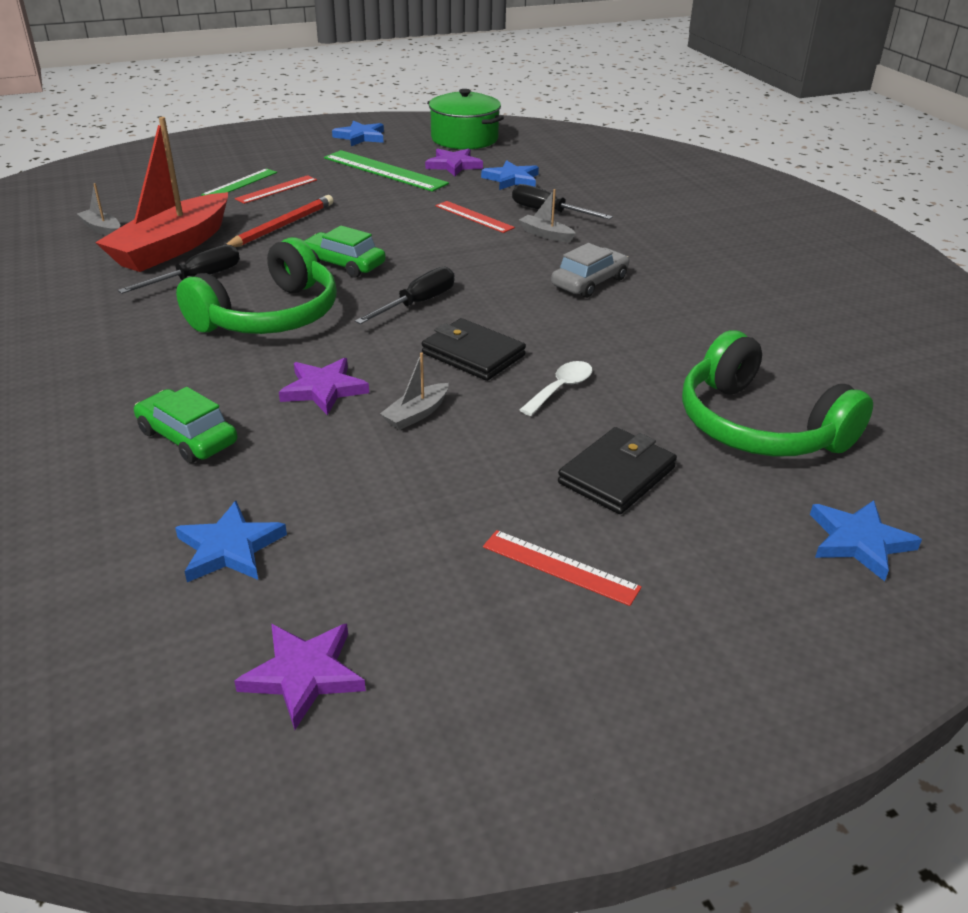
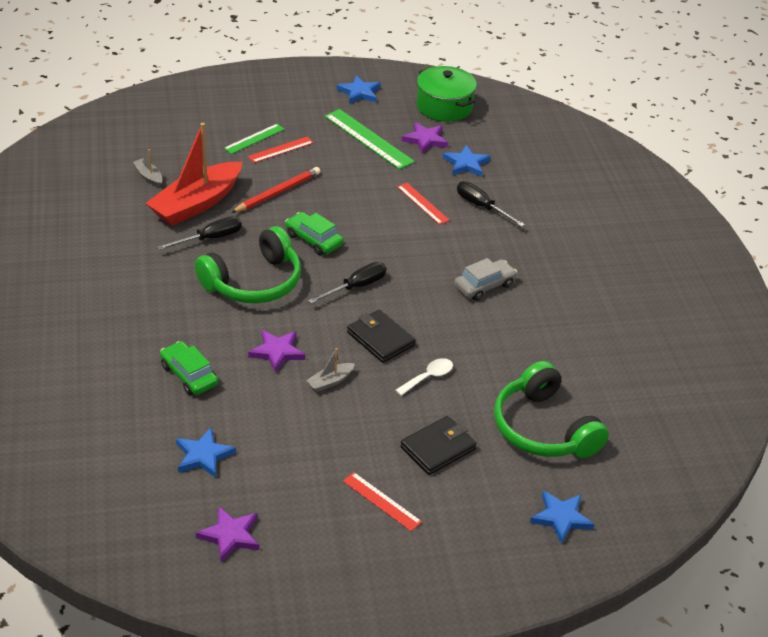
camera: 10 degrees right, 5 degrees up
(545, 235) = (470, 231): grey boat -> none

